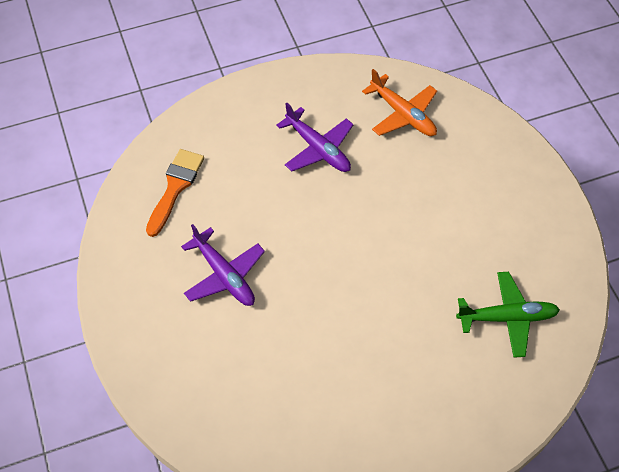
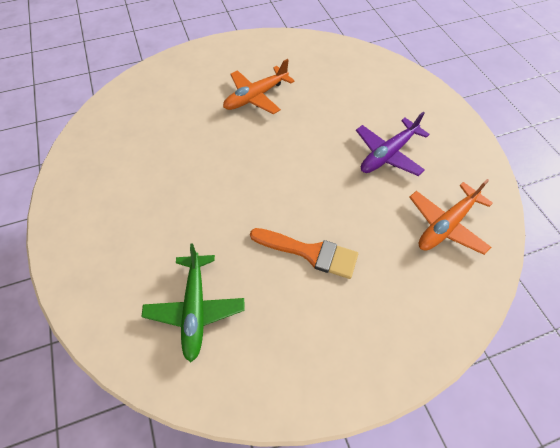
camera: 90 degrees right, 0 degrees up
(175, 187) = (335, 67): orange brush -> orange brush (310, 252)
(224, 275) = (256, 96): purple plane -> orange plane

